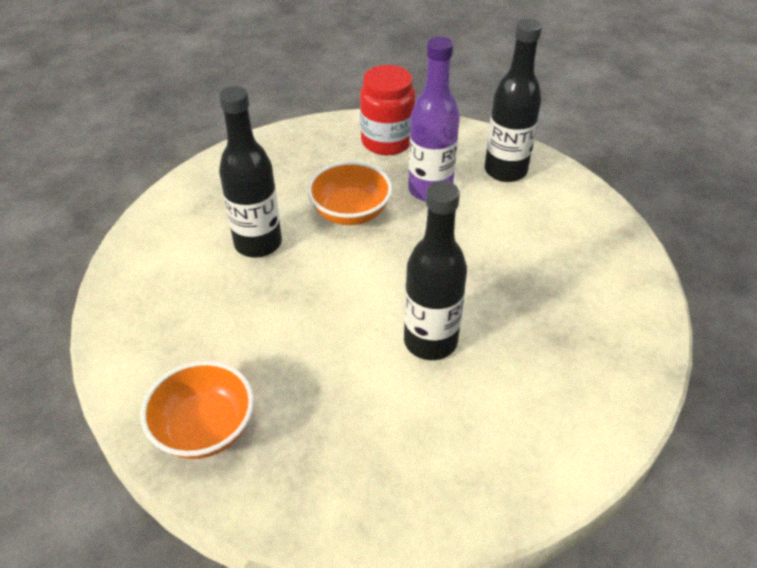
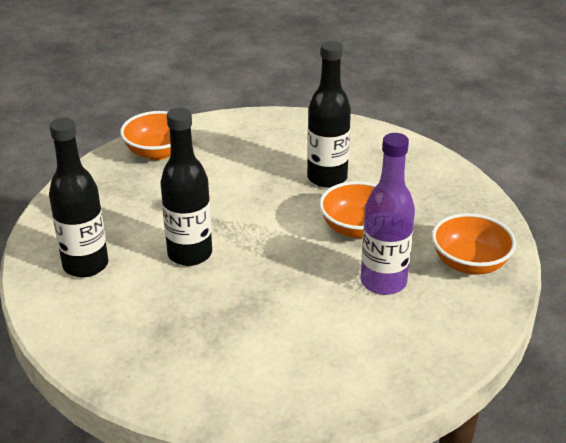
camera: 100 degrees right, 10 degrees down
(387, 141) = (469, 263): red jar -> orange bowl
(505, 171) = (410, 344): black bottle -> black bottle (85, 265)

